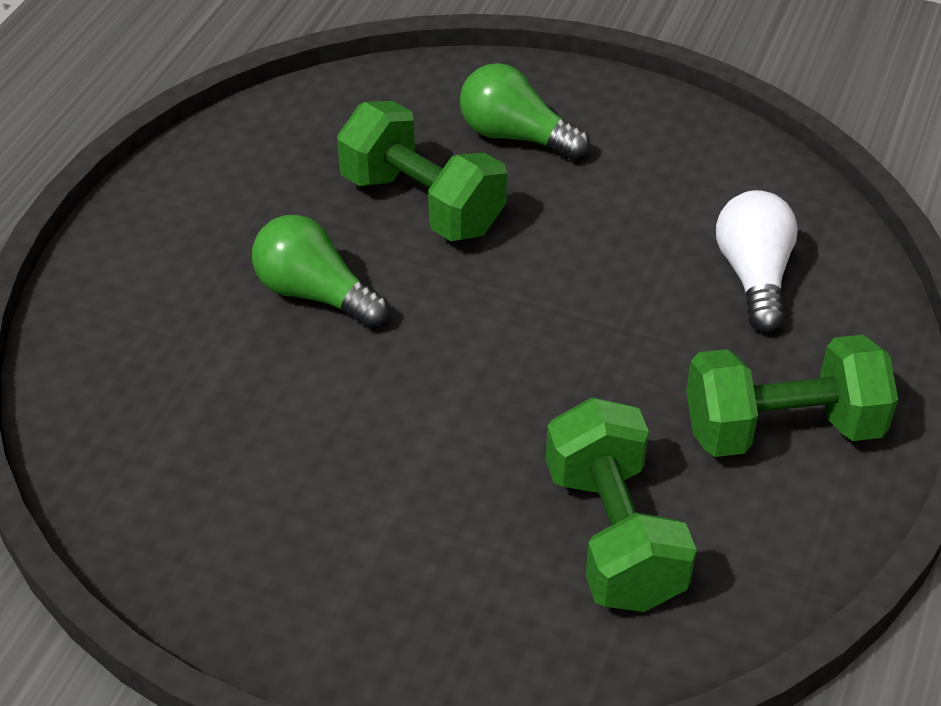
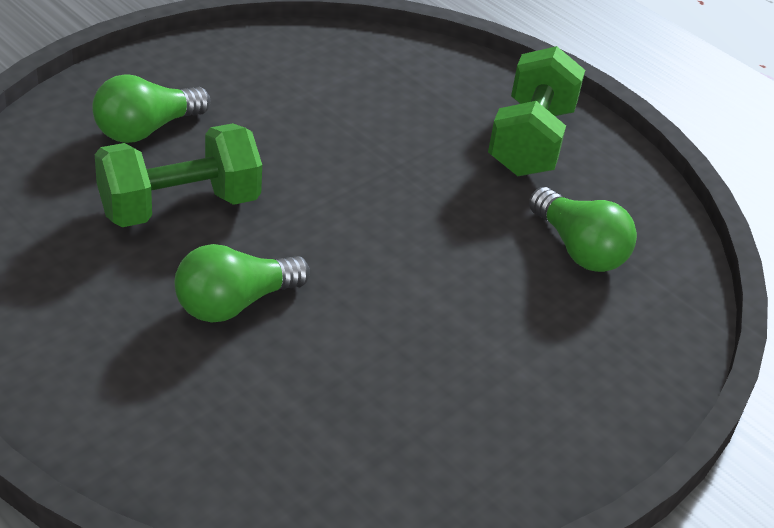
camera: 70 degrees left, 5 degrees down
(613, 535) = (578, 249): green dumbbell -> green light bulb
(754, 276) = (389, 91): white light bulb -> none

